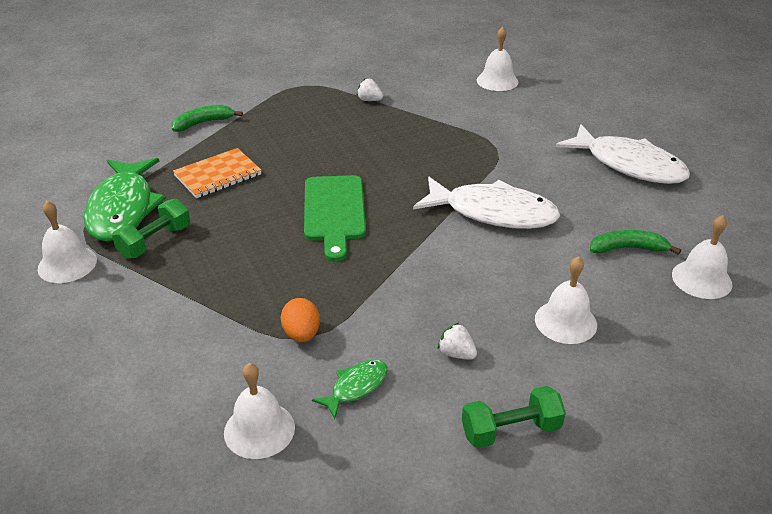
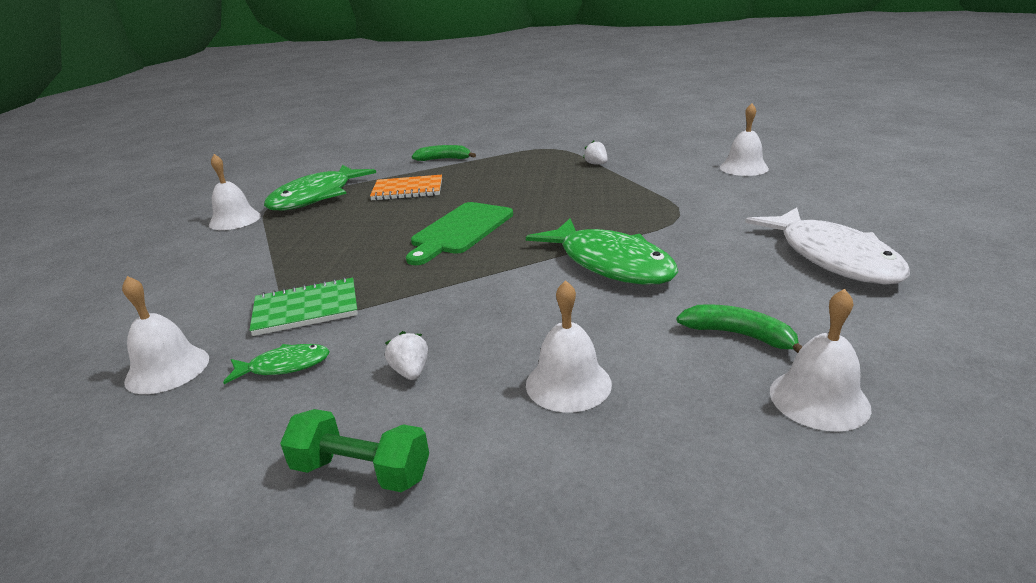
camera: 35 degrees right, 10 degrees down
(155, 241) = (305, 220): green dumbbell -> none
(301, 334) = (306, 309): orange egg -> green notebook
(493, 212) = (610, 263): white fish -> green fish

